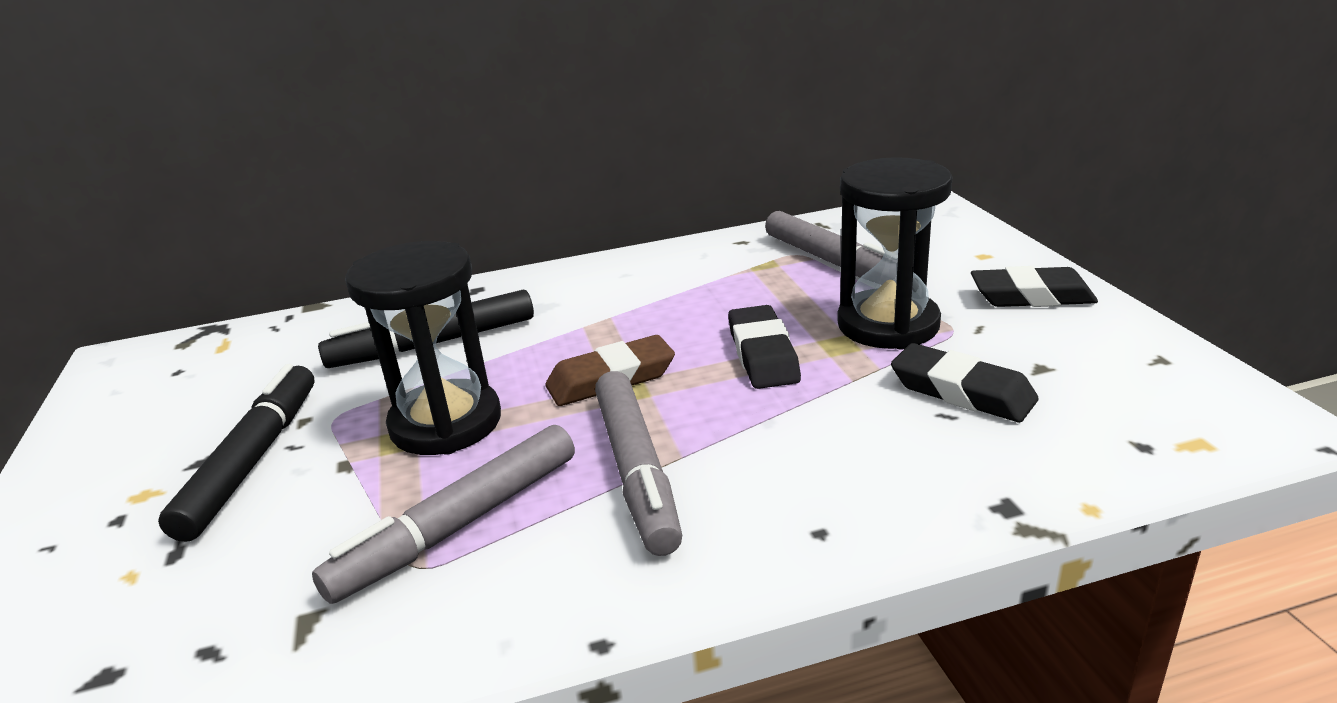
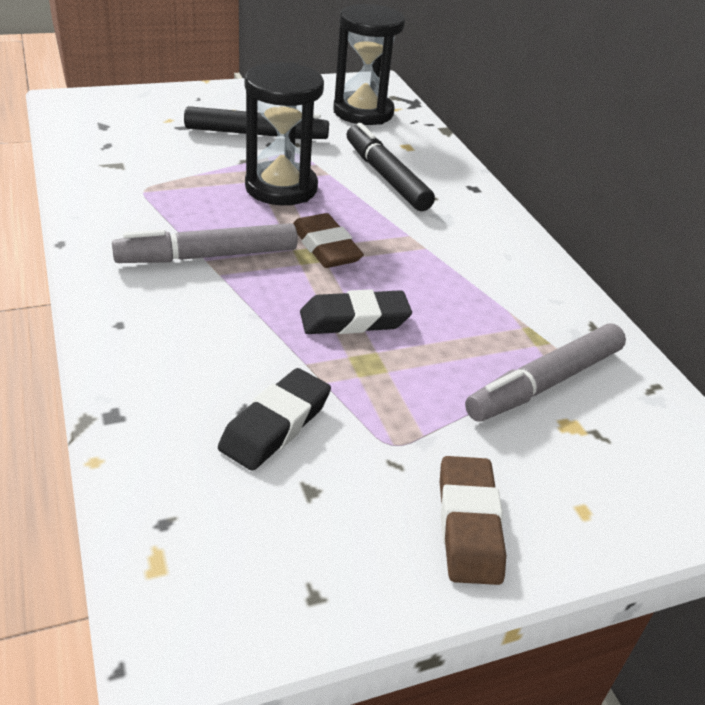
camera: 80 degrees right, 10 degrees up
(459, 525) = (174, 198): grey marker -> none
(888, 325) = (404, 400): black hourglass -> black hourglass (363, 112)
(1031, 296) = (469, 525): black eraser -> brown eraser

